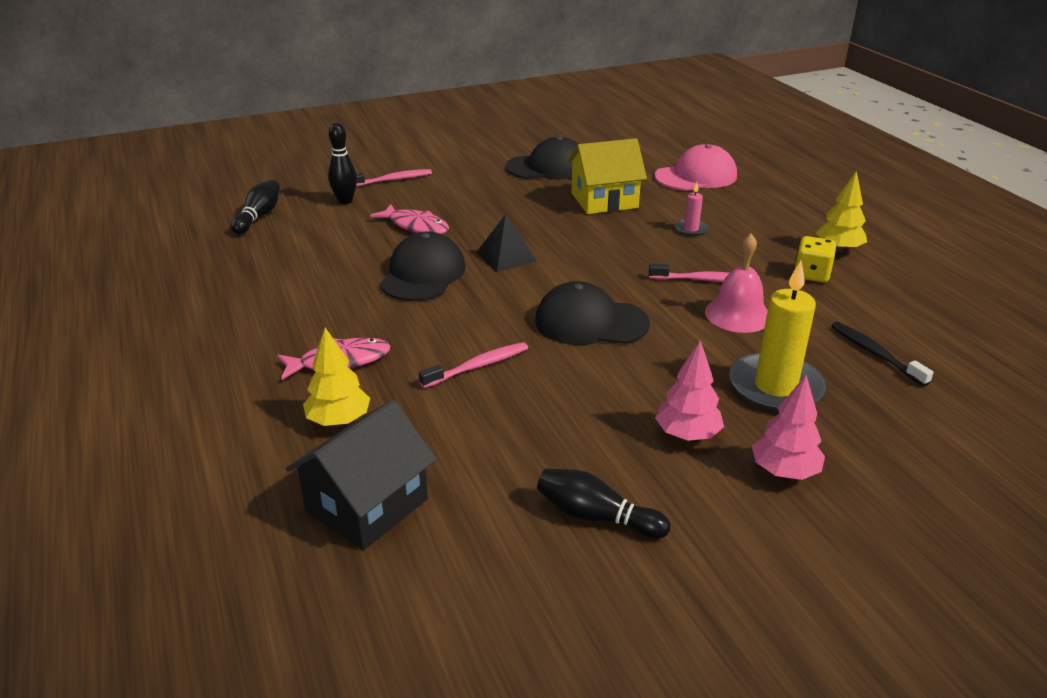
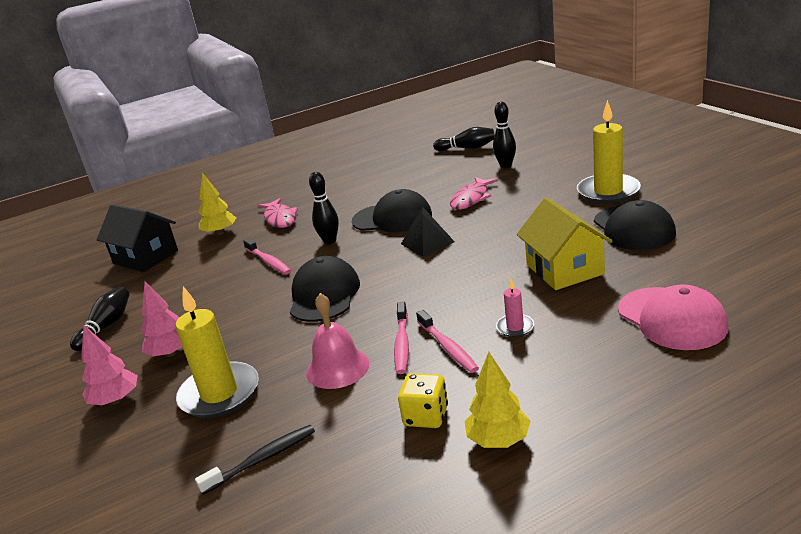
camera: 90 degrees right, 5 degrees down
(392, 180) = (556, 171): pink toothbrush -> pink toothbrush (448, 347)
(451, 318) = (329, 241): none -> black bowling pin
(466, 166) = (608, 192): none -> yellow candle

